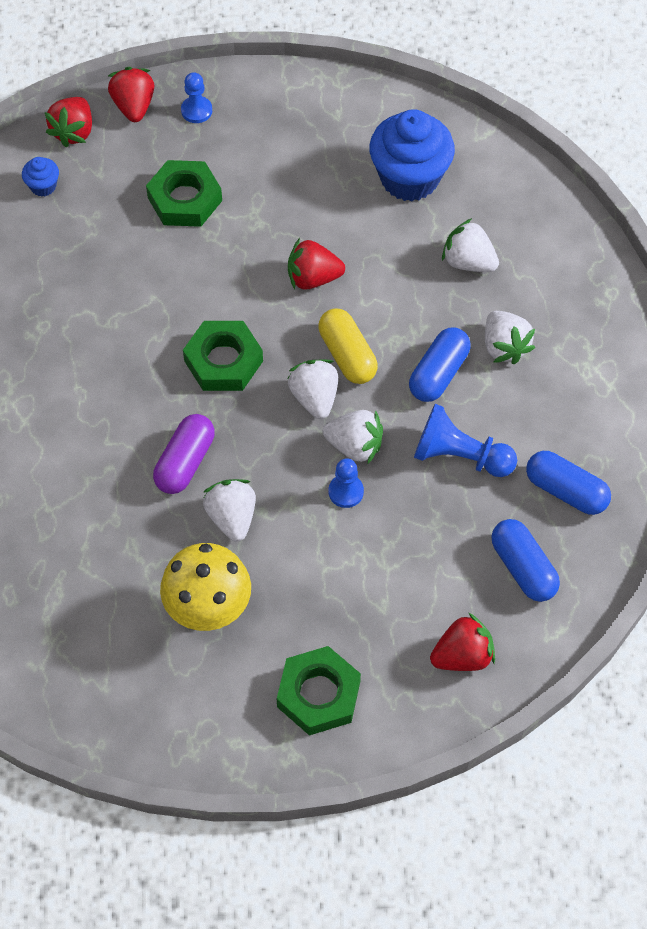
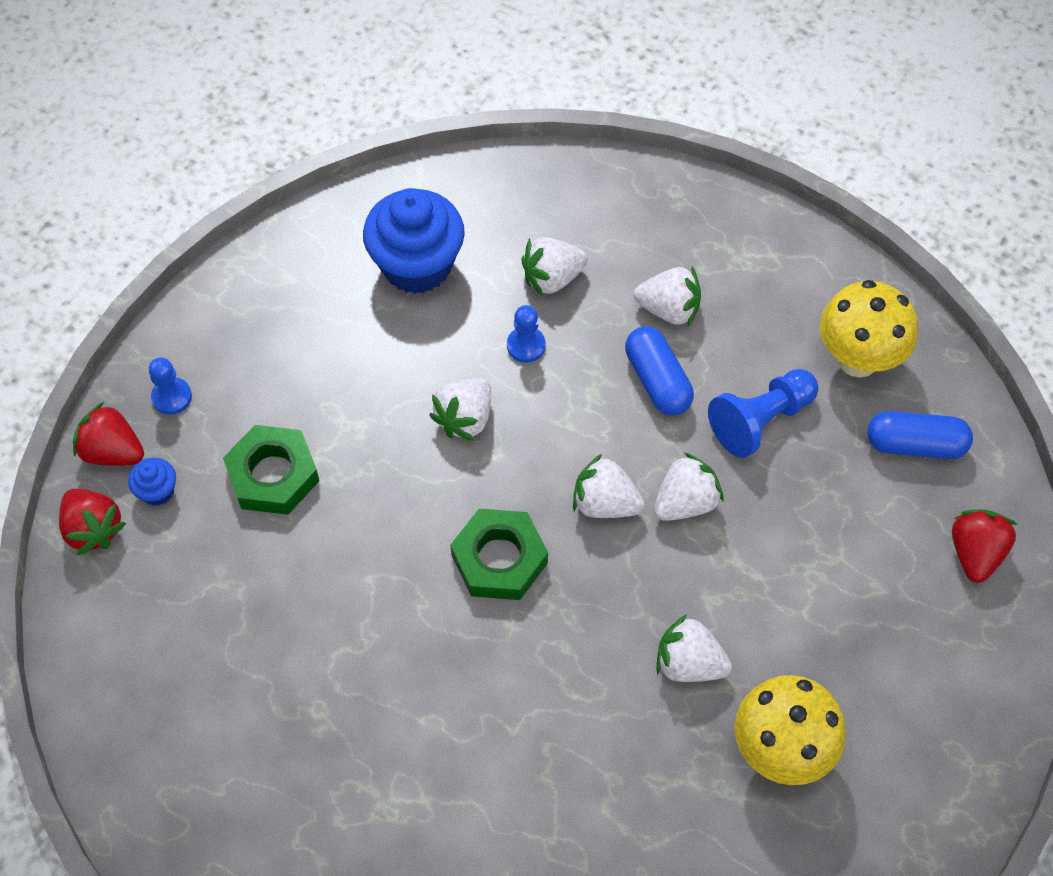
camera: 55 degrees left, 0 degrees up
(43, 186) = (137, 601): blue cupcake -> blue cupcake (157, 491)
(185, 462) = (593, 668): purple capsule -> none
(313, 278) = (465, 418): red strawberry -> white strawberry
(318, 694) = (939, 705): green nut -> none
(346, 492) = (731, 542): blue pawn -> blue pawn (526, 345)
(347, 355) = (578, 444): yellow capsule -> none
(566, 491) = (857, 359): blue capsule -> yellow mushroom

